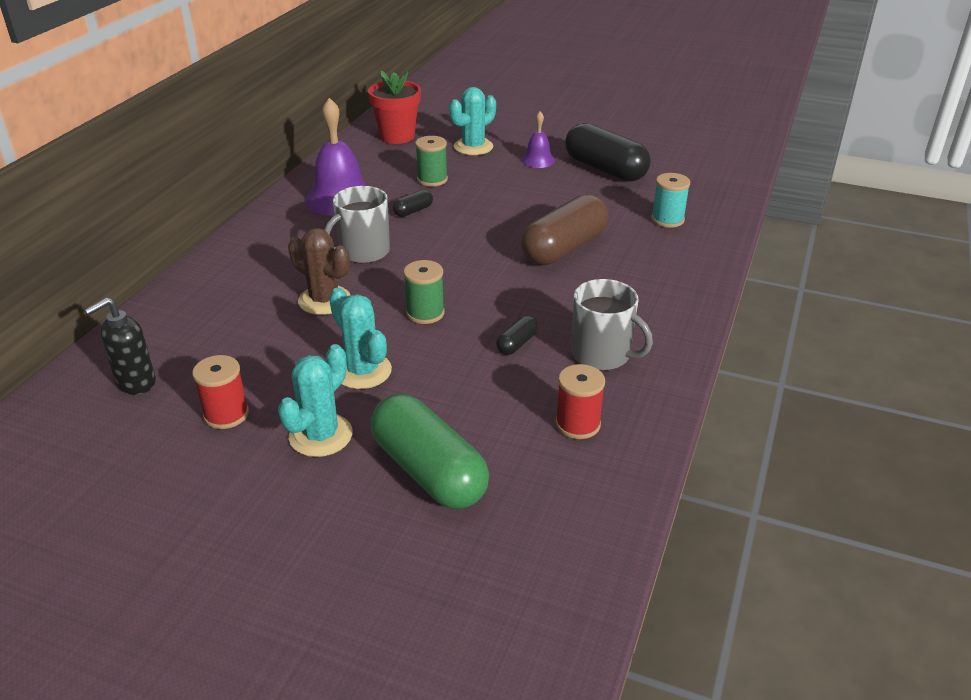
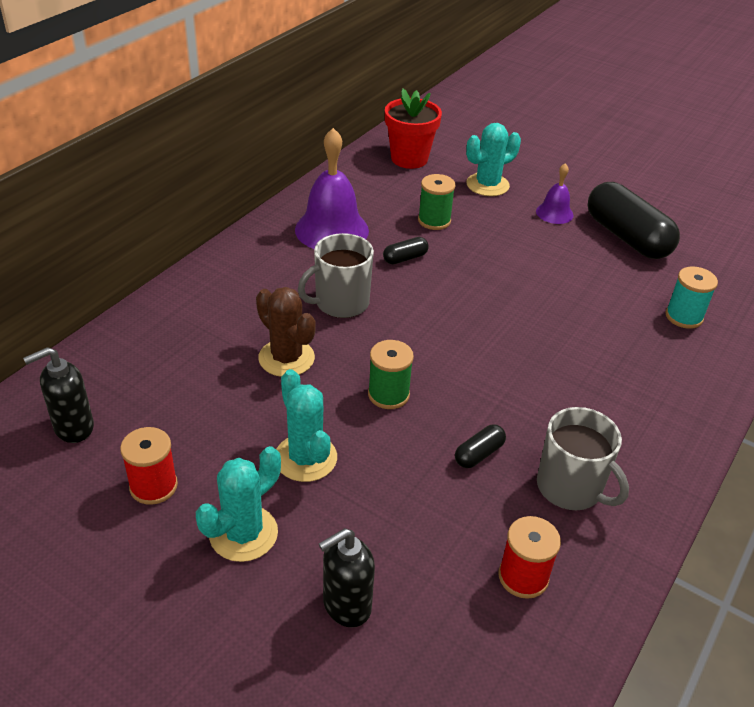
camera: 10 degrees right, 5 degrees up
(428, 471) = (346, 605): green capsule -> black soap dispenser
(564, 248) = (558, 335): brown capsule -> none

